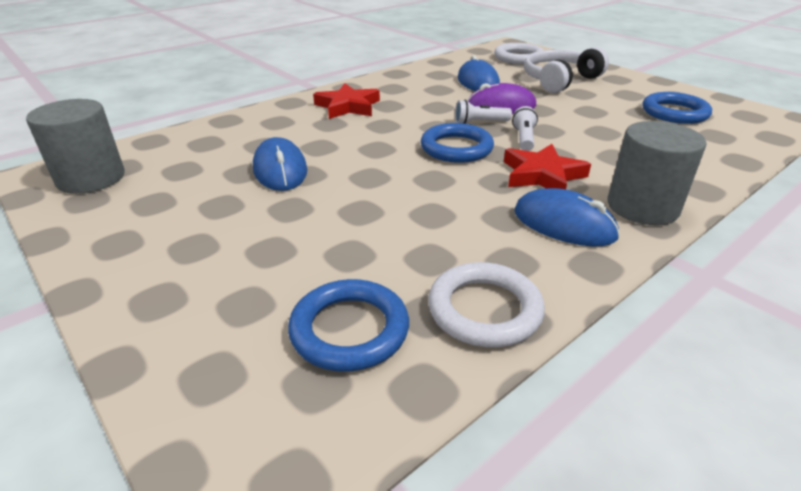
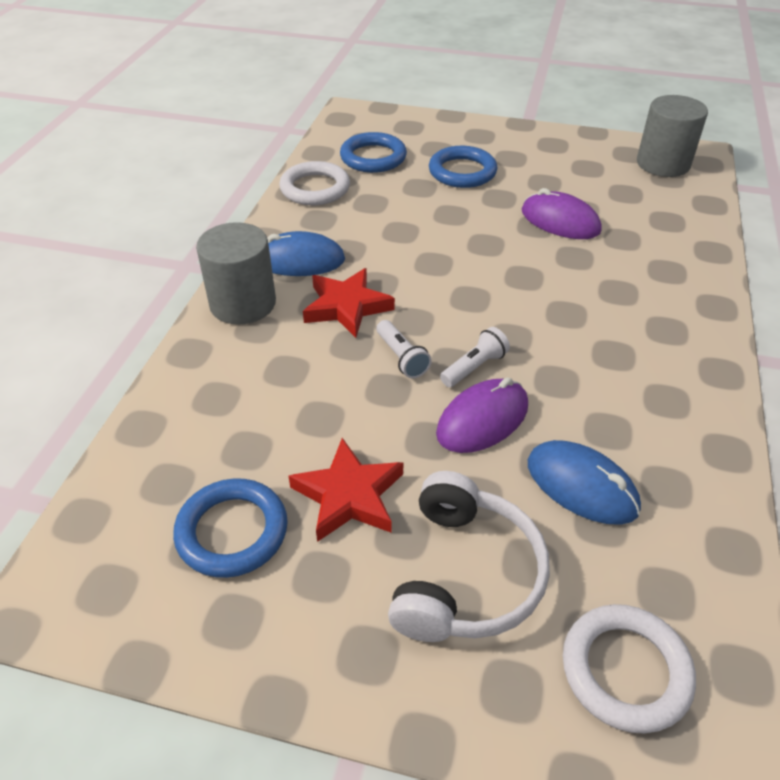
camera: 145 degrees right, 10 degrees up
(280, 170) = (560, 221): blue mouse -> purple mouse
(348, 106) = (649, 328): red star -> red star (349, 495)
(456, 148) = (455, 310): blue ring -> blue ring (462, 172)

